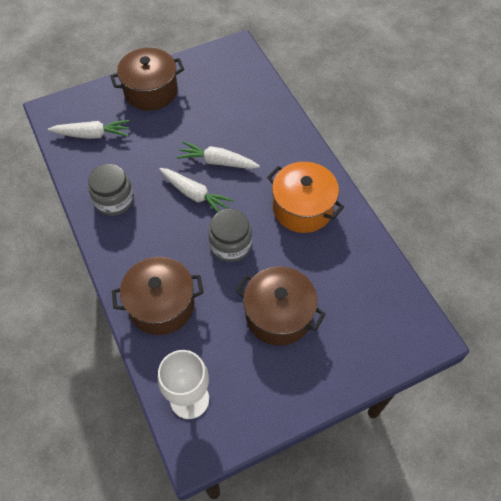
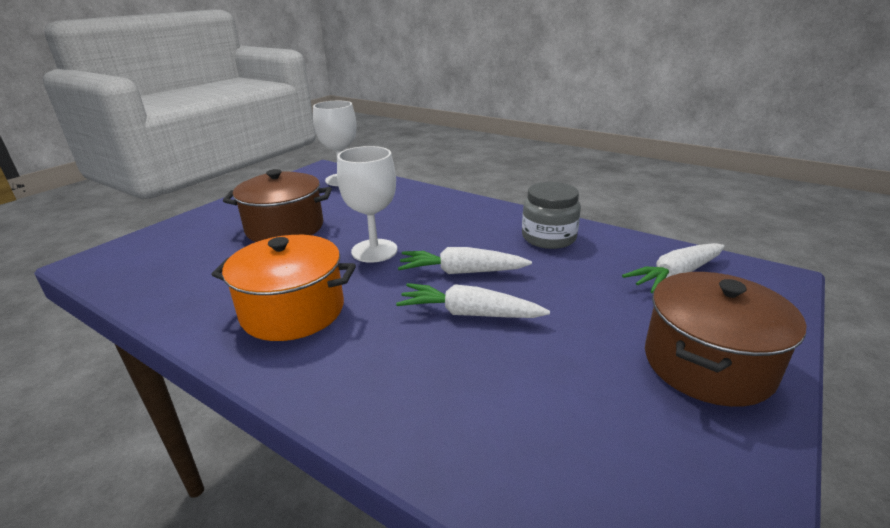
camera: 150 degrees right, 30 degrees down
(161, 305) = (410, 202): brown pot -> none
(217, 162) = (468, 314): white carrot -> white carrot turned 150 degrees counterclockwise
(230, 245) = (374, 251): grey jar -> white goblet

